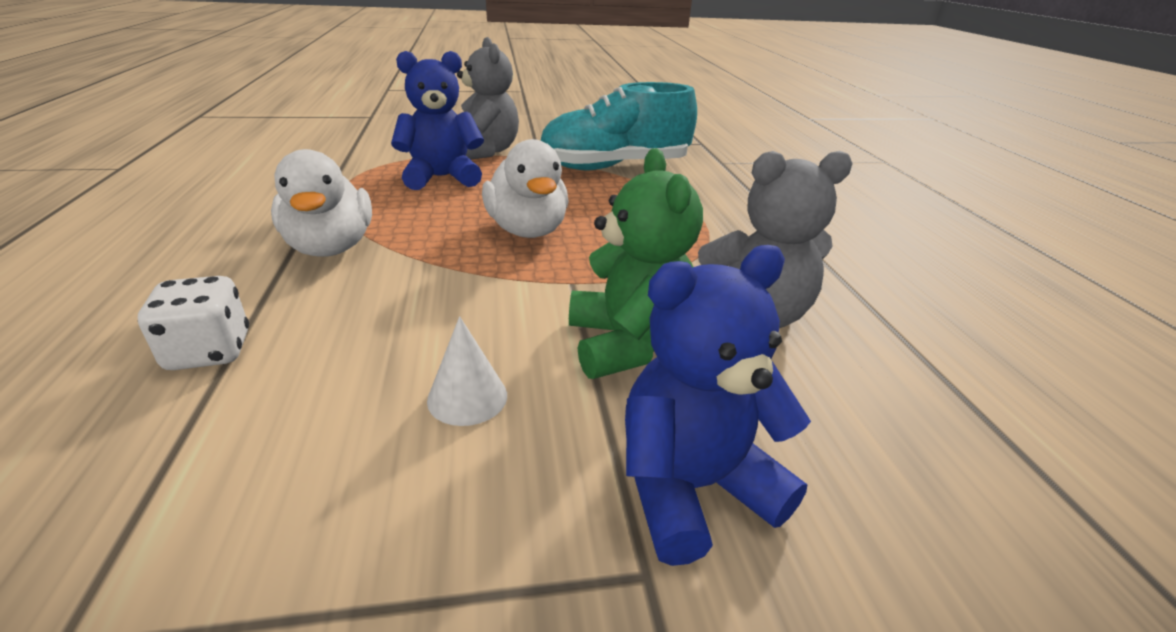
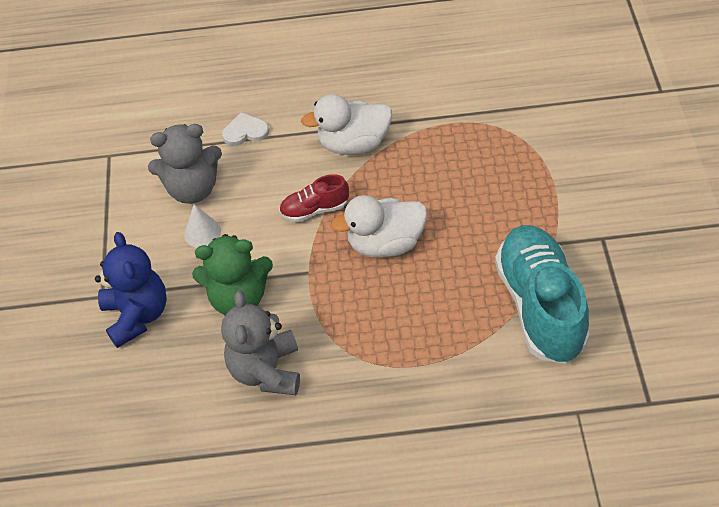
camera: 100 degrees right, 20 degrees up
(209, 351) = (245, 131): white dice -> white heart
(441, 177) = (487, 177): blue teddy bear -> none
(451, 277) = (314, 209): none -> red shoe
(485, 151) = (566, 199): grey teddy bear -> grey teddy bear (192, 189)

